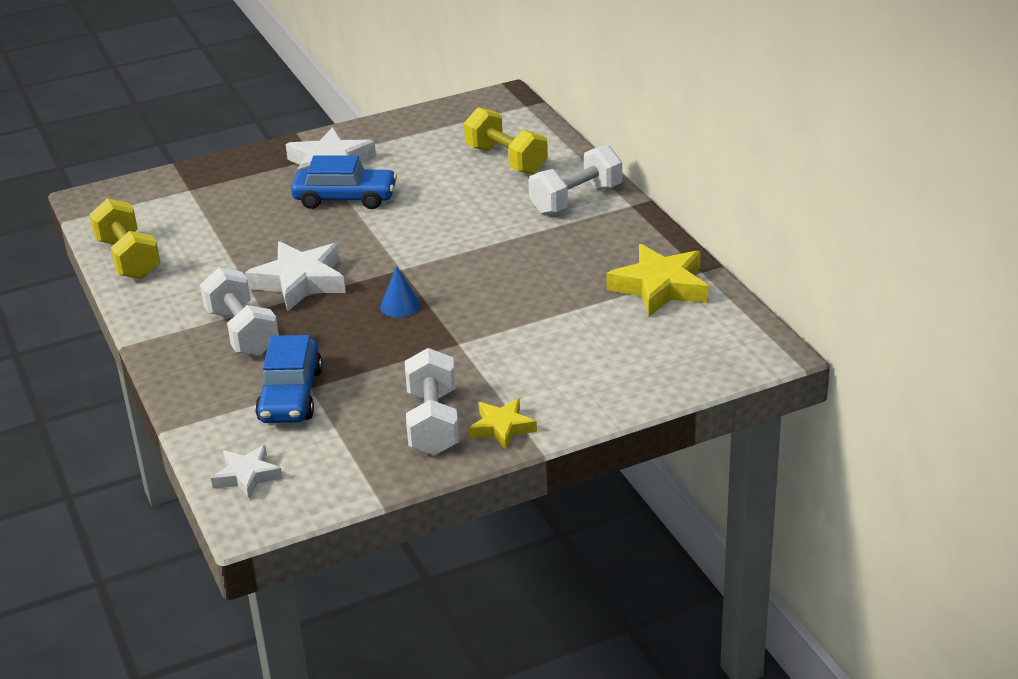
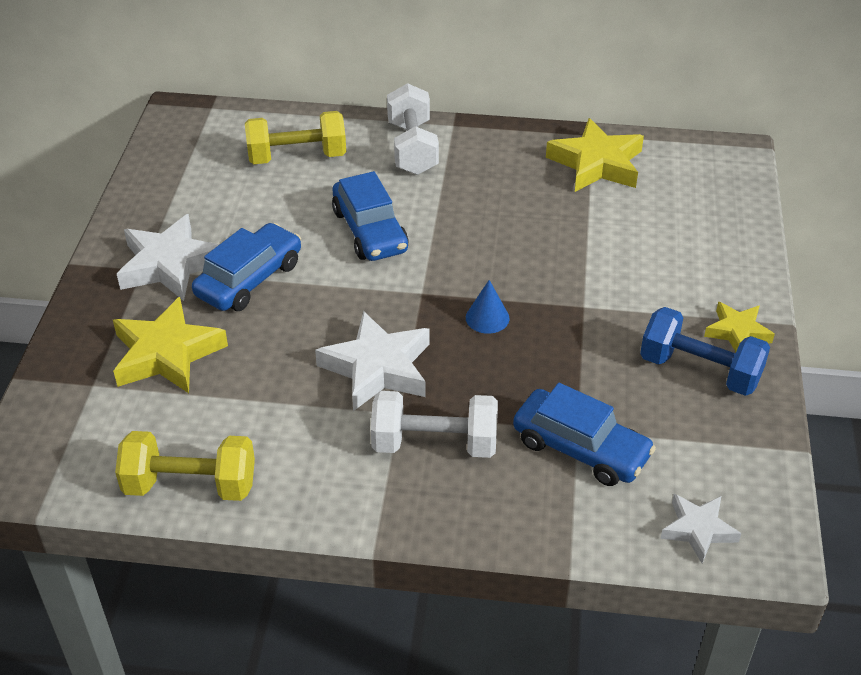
camera: 60 degrees left, 10 degrees up
(240, 201) = (166, 354): none -> yellow star
(433, 423) = (699, 370): white dumbbell -> blue dumbbell
(450, 221) = (370, 231): none -> blue car

